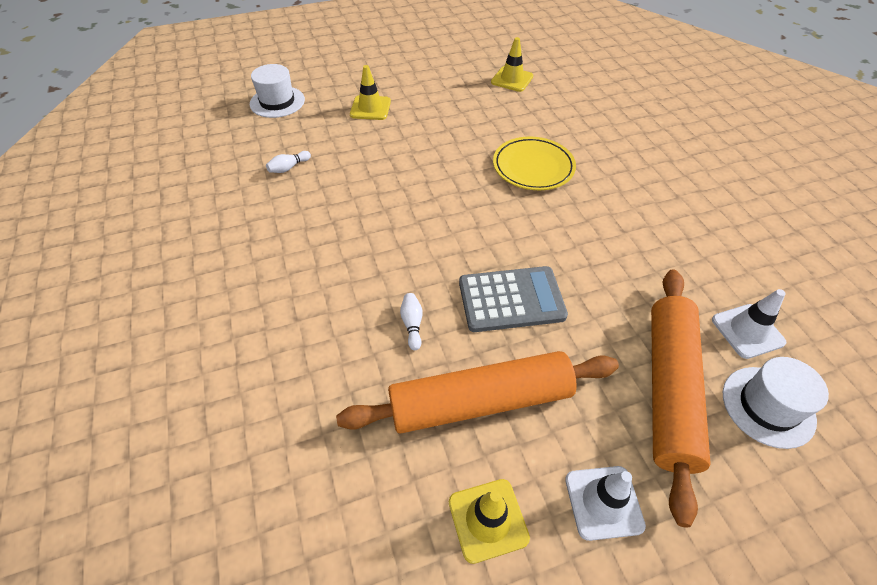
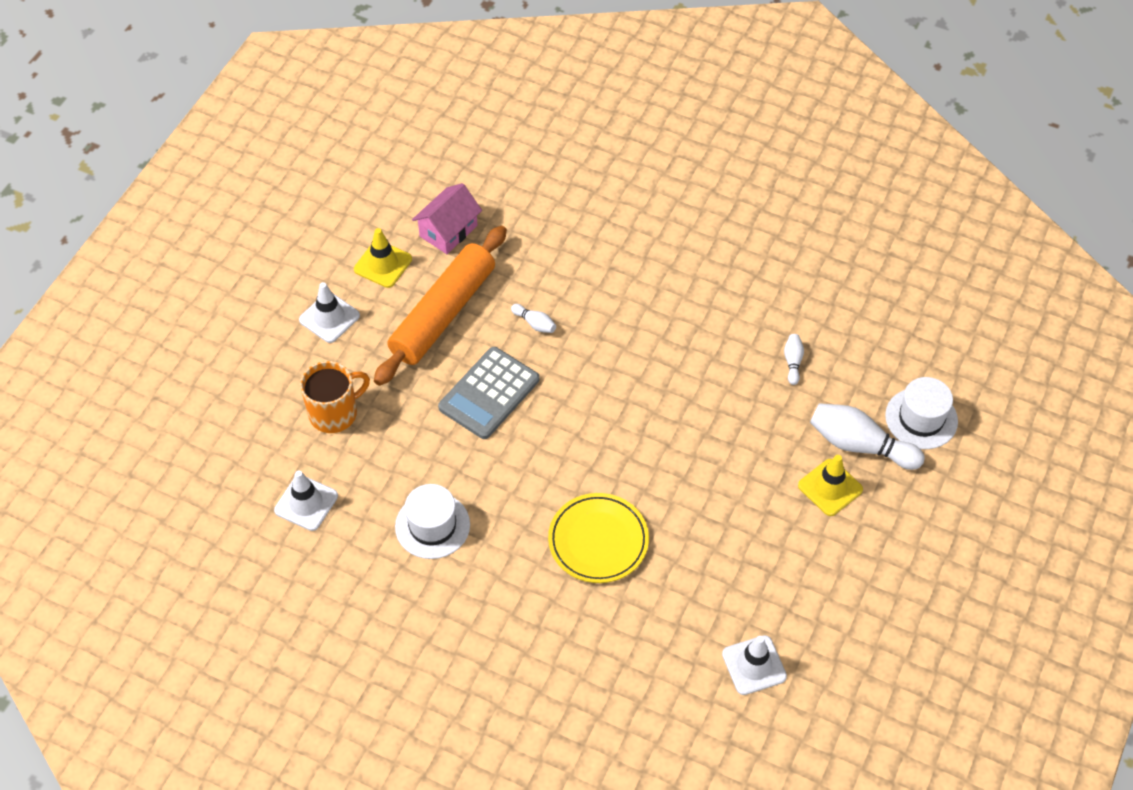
camera: 135 degrees right, 5 degrees up
(325, 112) = (860, 445): none -> white bowling pin
(379, 495) = (448, 231): none -> pink house
(512, 79) = (754, 665): yellow traffic cone -> white traffic cone
(669, 389) = (334, 413): orange rolling pin -> orange mug
(768, 406) = (265, 450): white hat -> white hat (432, 525)

